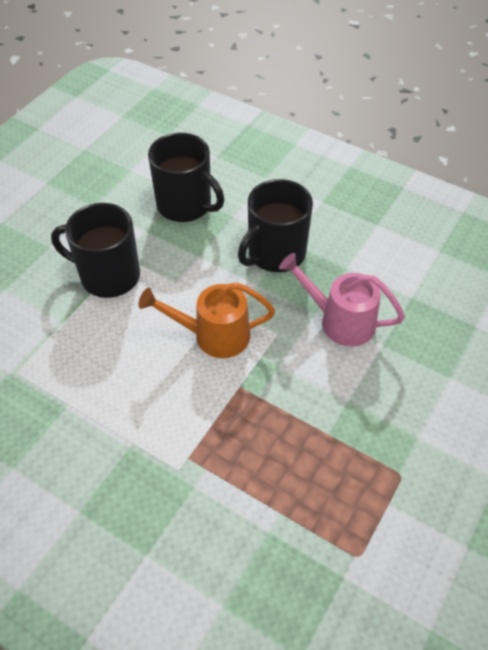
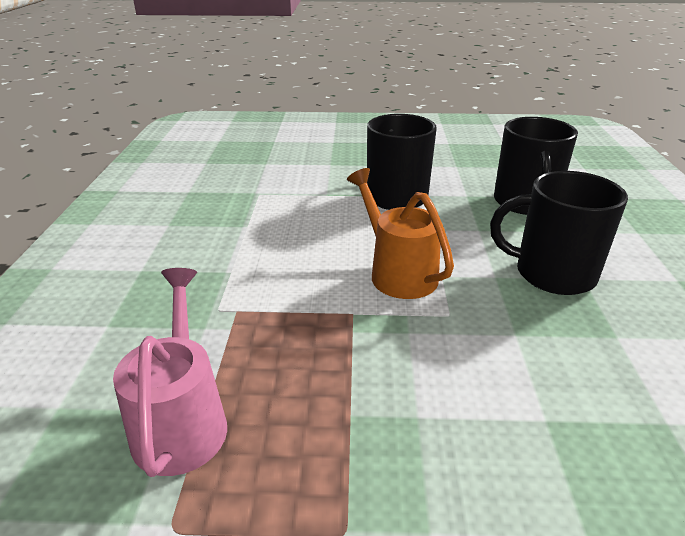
camera: 60 degrees right, 20 degrees down
(339, 321) = (530, 359): pink watering can -> pink watering can (181, 420)

